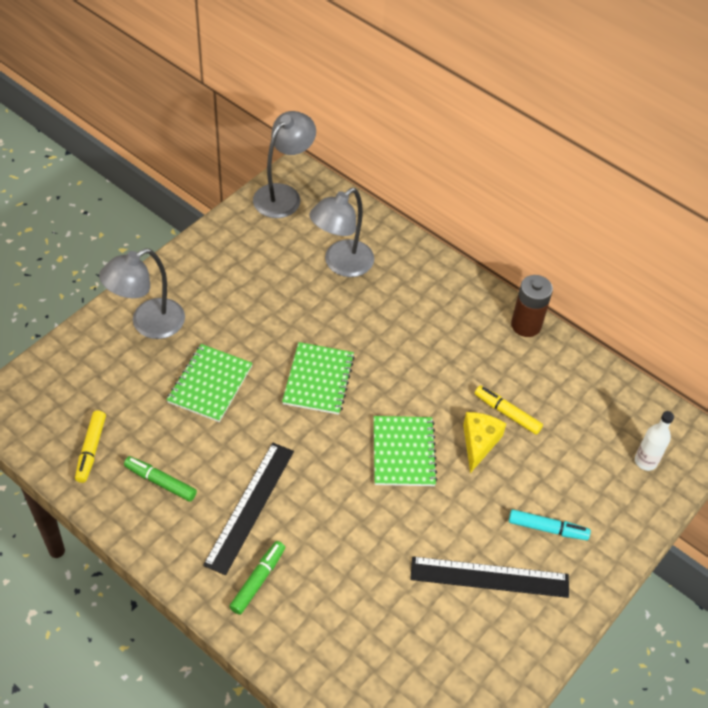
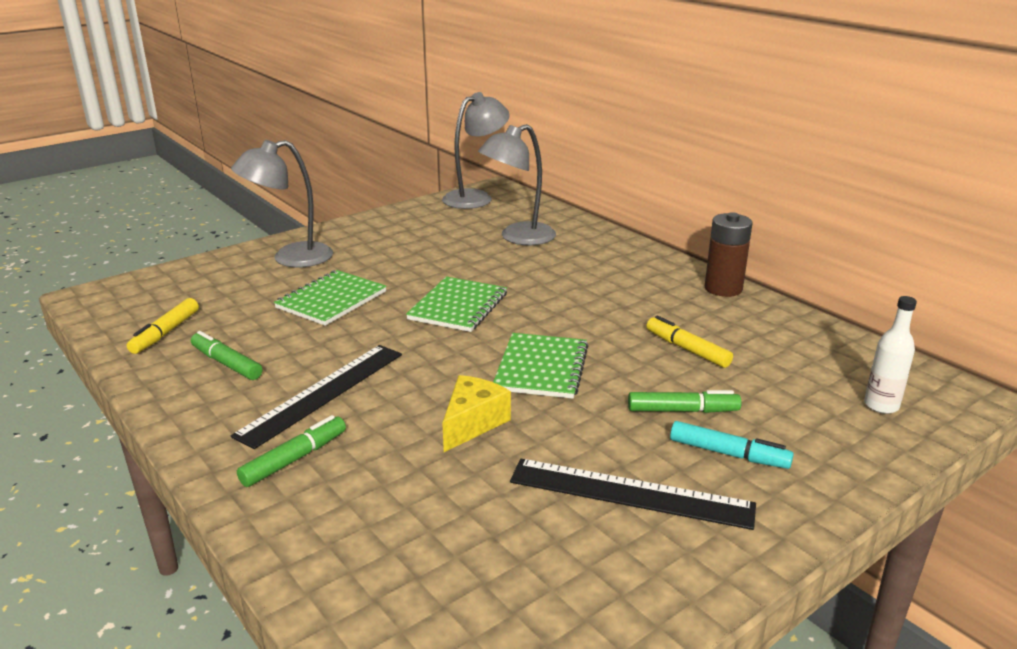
camera: 15 degrees right, 25 degrees down
(479, 443) = (644, 369): yellow cheese -> yellow cheese (472, 423)
(512, 487) = (682, 410): none -> green marker

